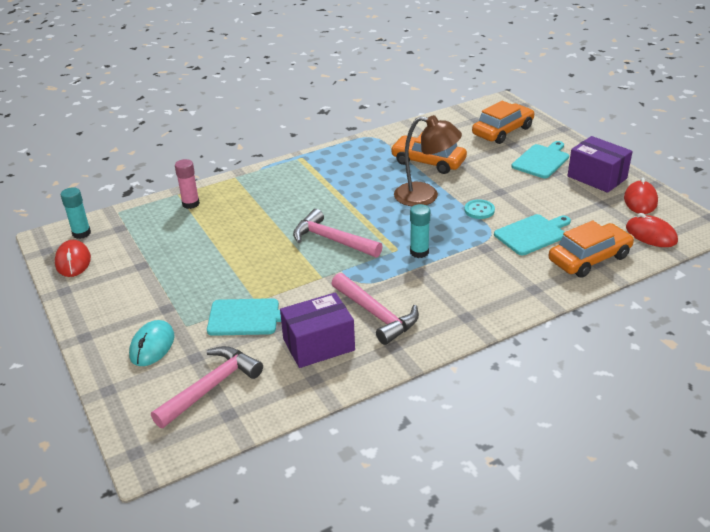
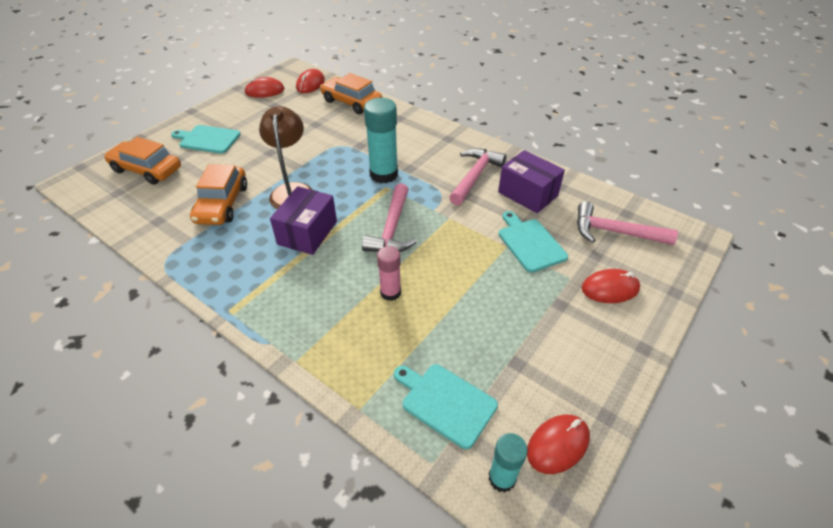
camera: 115 degrees left, 10 degrees up
(152, 346) = (610, 288): turquoise mouse -> red mouse
(191, 204) = (377, 379): pink glue stick -> pink glue stick (390, 292)
(419, 252) = (383, 174): turquoise glue stick -> turquoise glue stick, size x1.70
(479, 210) = (305, 157): turquoise button -> none
(532, 234) = (331, 127): turquoise cutting board -> turquoise cutting board (446, 402)
(597, 177) = (233, 111): purple box -> purple box (307, 233)

